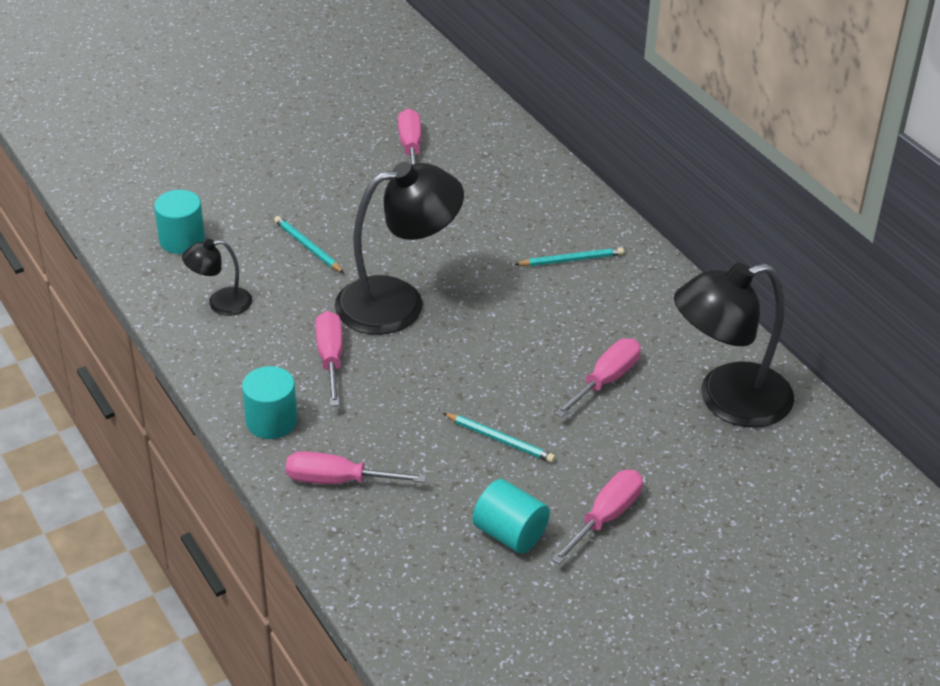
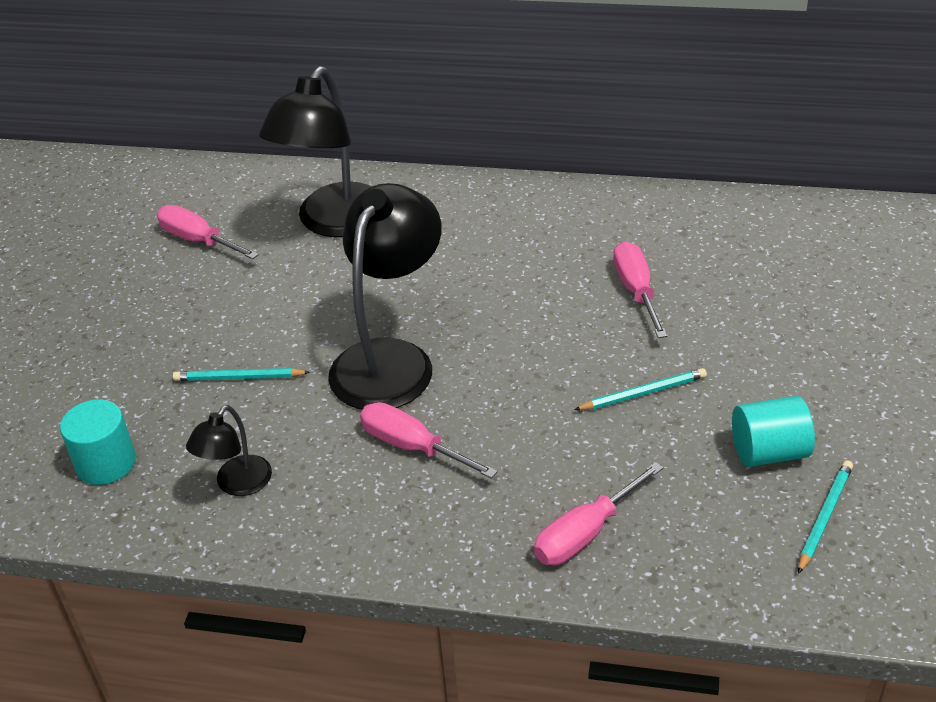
camera: 45 degrees left, 0 degrees up
(271, 421) = (451, 538): turquoise cylinder -> none
(571, 260) = (467, 230): turquoise pencil -> turquoise pencil (824, 517)
(605, 517) = (802, 381): pink screwdriver -> none
(727, 400) = (730, 240): black lamp -> black lamp (334, 223)

